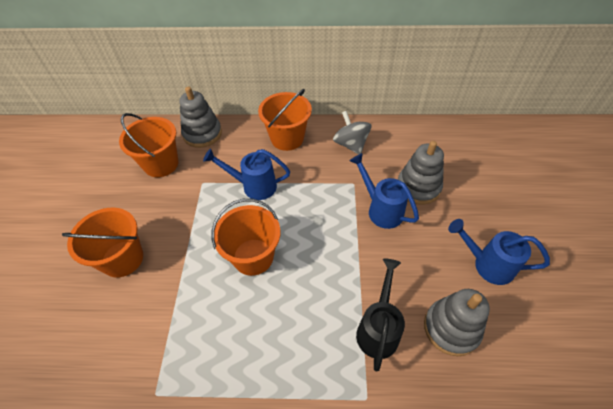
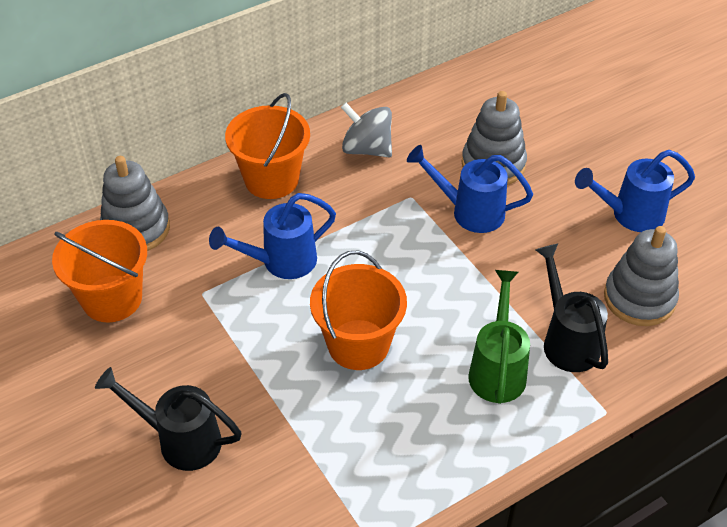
camera: 35 degrees left, 5 degrees down
(122, 259) = (181, 440): orange bucket -> black watering can
(319, 321) = (497, 369): none -> green watering can

